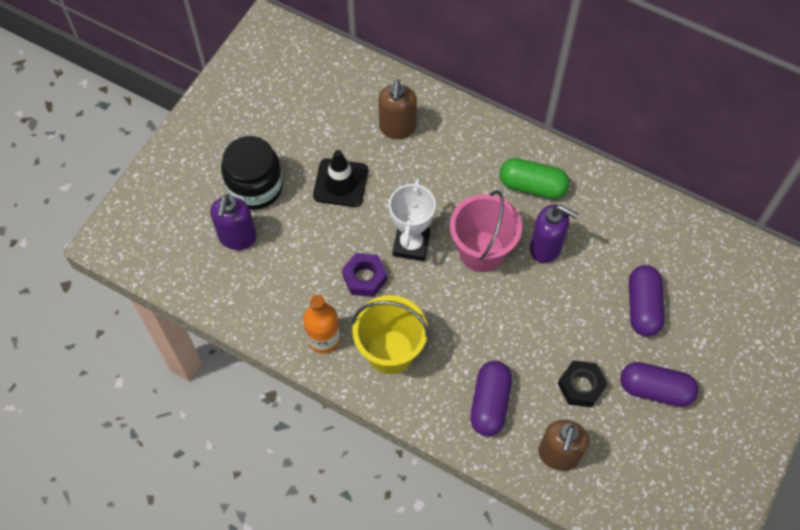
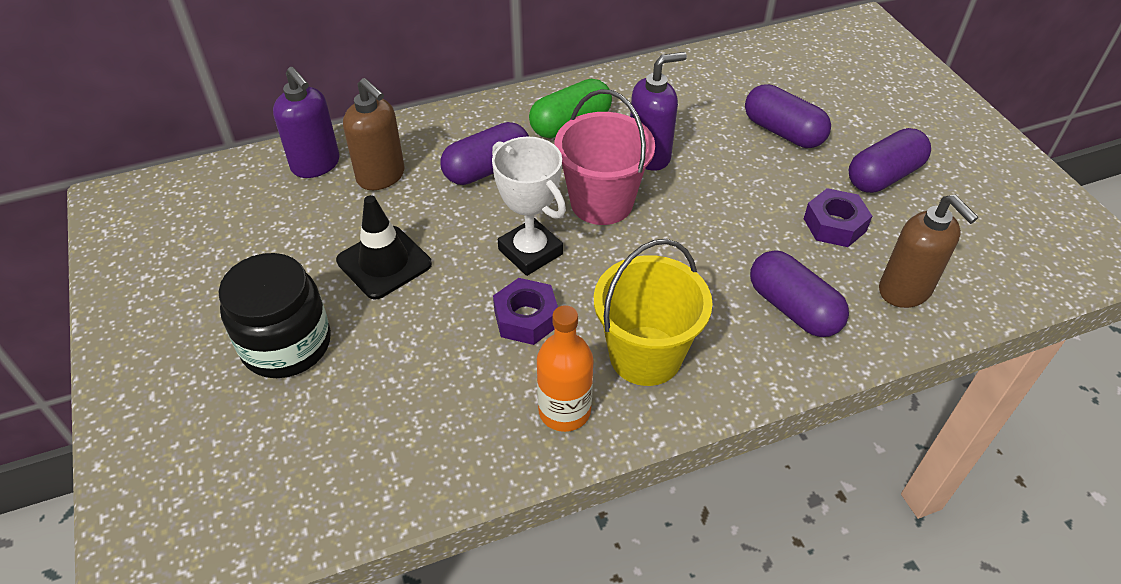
camera: 50 degrees left, 15 degrees down
(237, 238) = (329, 409): purple soap dispenser -> purple soap dispenser (316, 165)
(452, 174) = (487, 169): none -> purple capsule
(581, 386) = (834, 225): black nut -> purple nut

